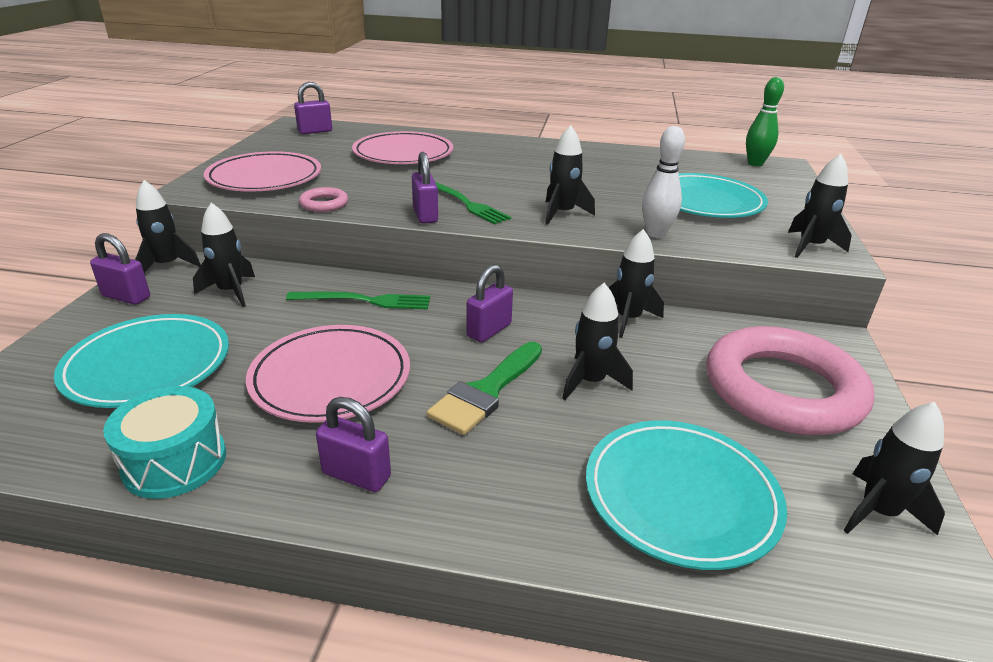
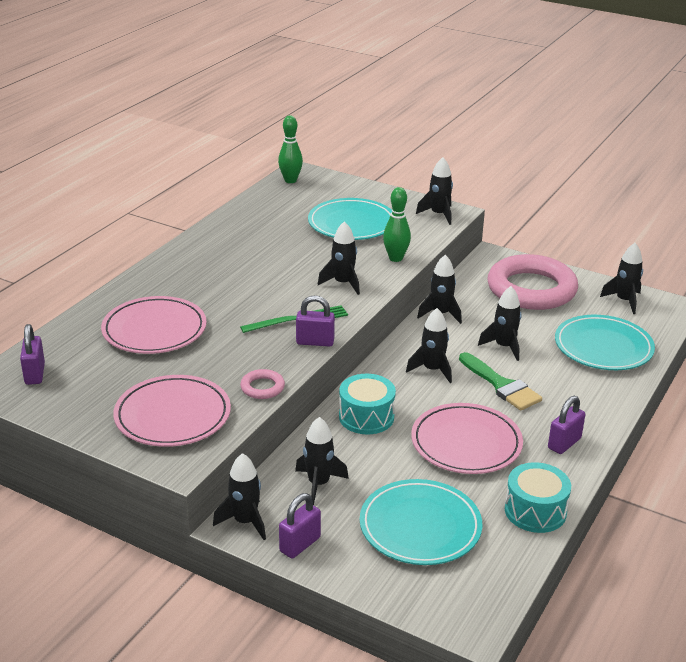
camera: 70 degrees left, 0 degrees up
(364, 300) = (366, 417): green fork -> turquoise drum
(489, 330) = (432, 370): purple padlock -> black rocket
(656, 234) = (395, 258): white bowling pin -> green bowling pin

